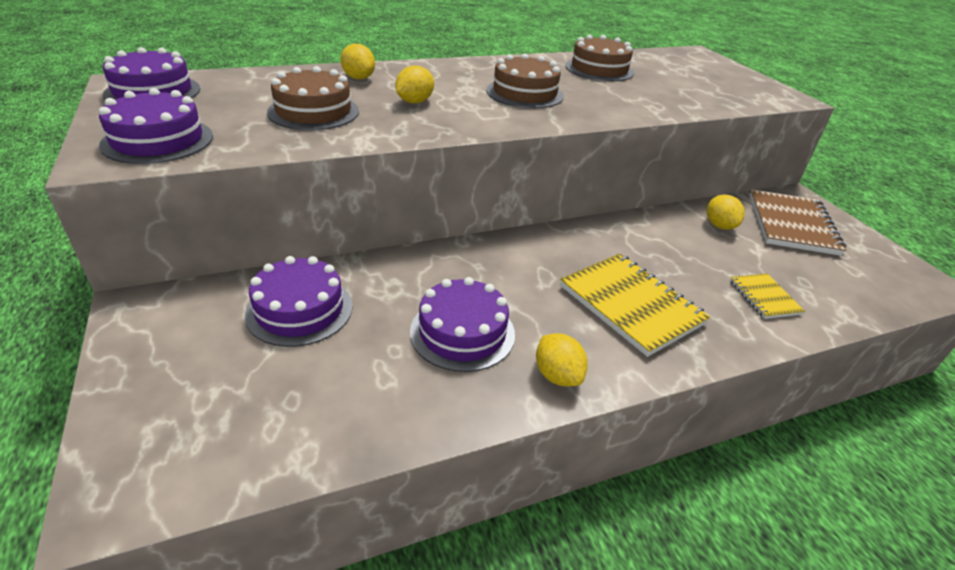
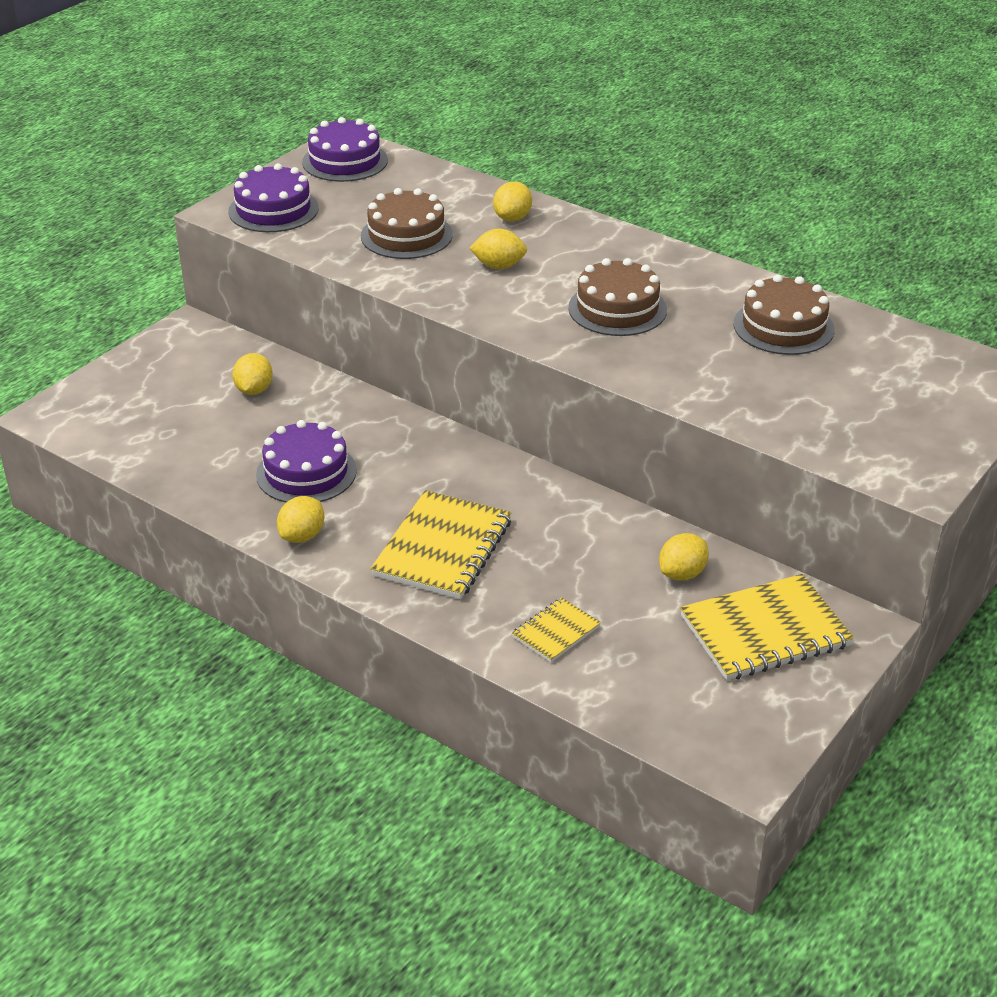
camera: 60 degrees right, 0 degrees up
(299, 310) = (254, 390): purple cake -> yellow lemon
(792, 224) = (765, 631): brown notebook -> yellow notebook

